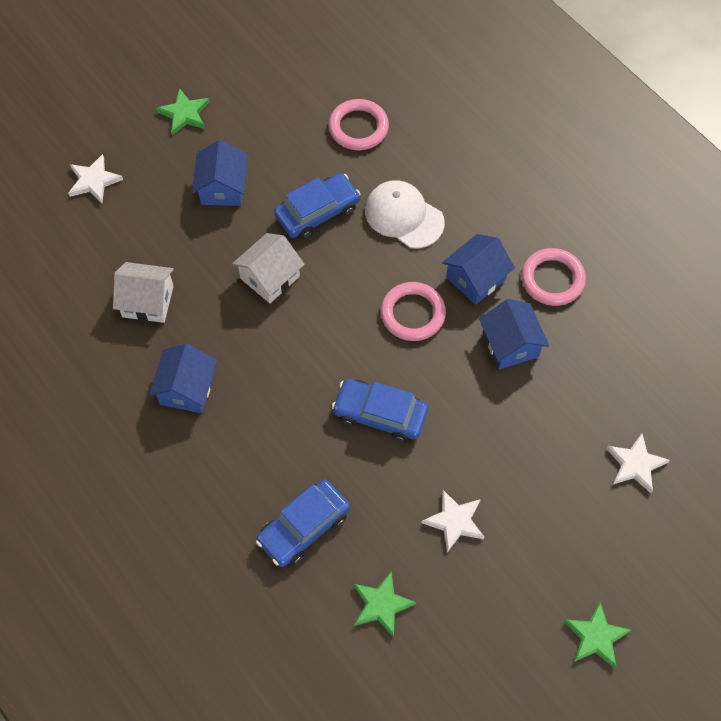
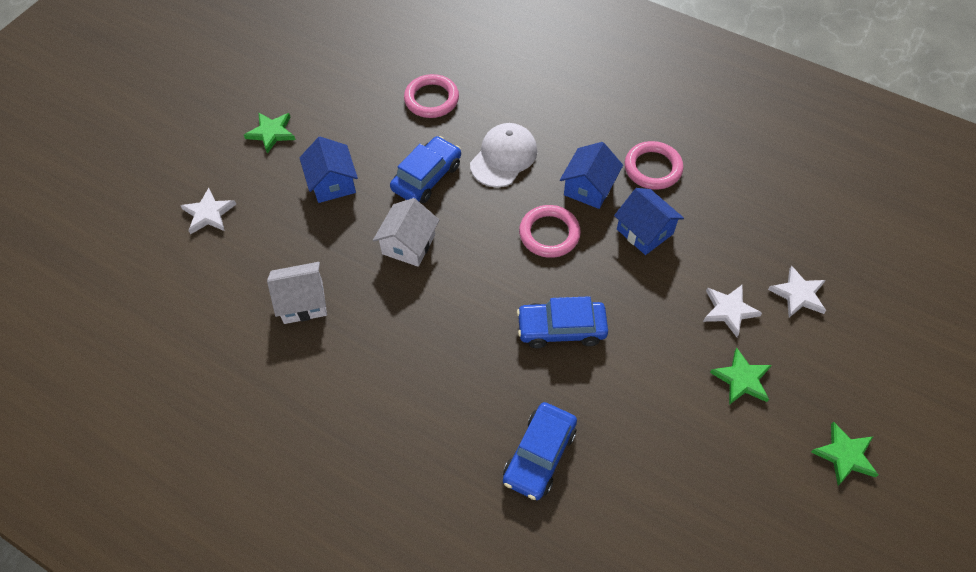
camera: 20 degrees left, 5 degrees down
(187, 389) = (373, 368): blue house -> none
(381, 605) = (644, 500): green star -> green star (742, 379)
(404, 216) = (503, 157): white cap -> white cap turned 105 degrees clockwise
(455, 521) = (672, 399): white star -> white star (729, 310)

